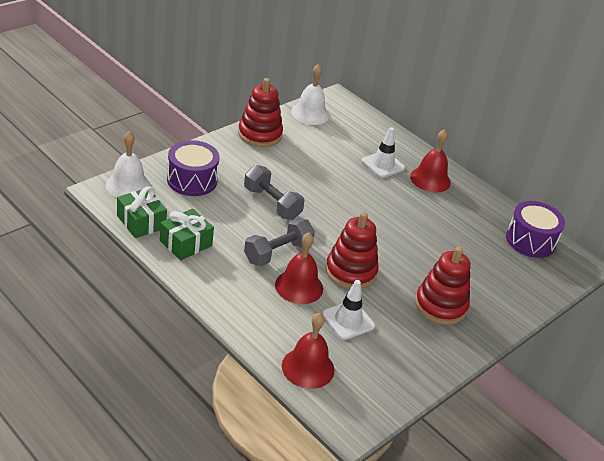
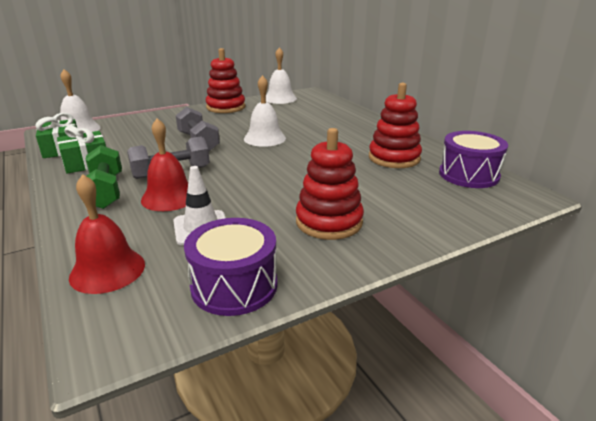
camera: 20 degrees right, 10 degrees down
(192, 180) = (138, 128): purple drum -> purple drum (234, 285)
(238, 283) = (106, 191): none -> green dumbbell
(333, 193) = (264, 138): none -> white bell
(350, 271) = (238, 189): red stacking toy -> red stacking toy (394, 158)
(383, 164) = (327, 124): white traffic cone -> none
(430, 179) = (370, 133): red bell -> none

